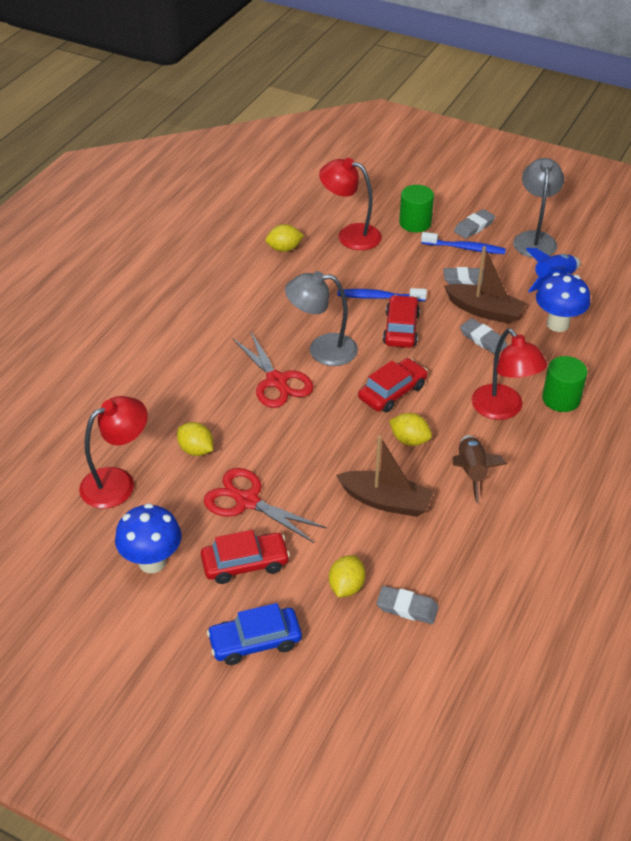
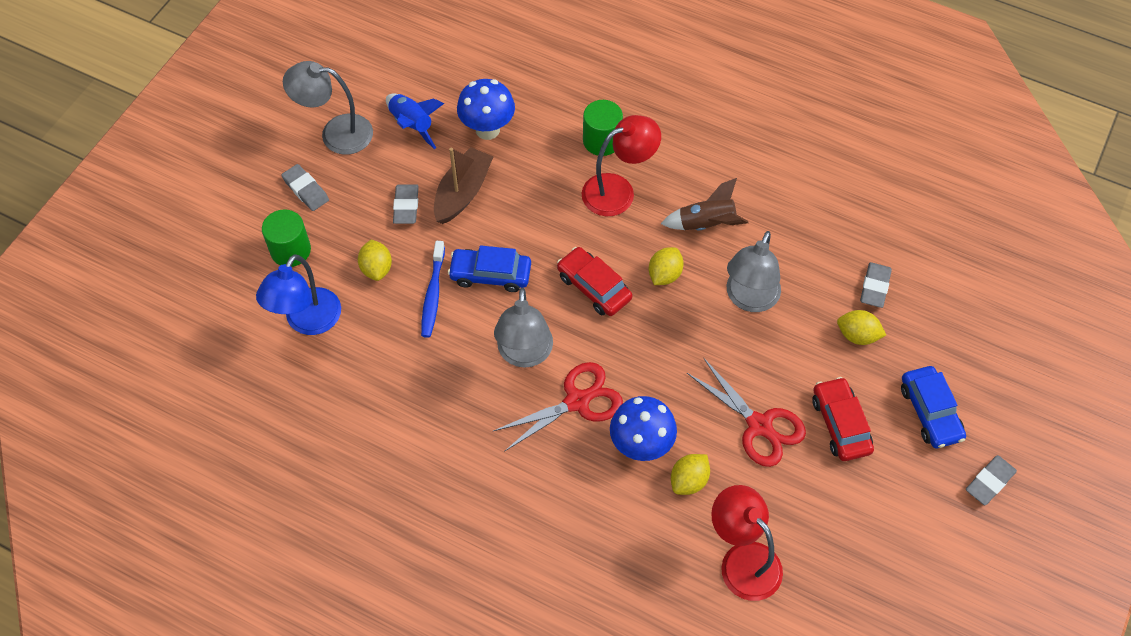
camera: 90 degrees left, 15 degrees up
(152, 562) = (848, 512): blue mushroom -> blue mushroom (641, 446)
(247, 501) = (759, 425): red scissors -> red scissors turned 75 degrees counterclockwise
(284, 249) = (329, 398): yellow lemon -> yellow lemon (376, 268)
(350, 235) = (307, 322): red lamp -> blue lamp
(386, 501) = (749, 299): brown boat -> grey lamp
(401, 329) = (490, 274): red car -> blue car
(465, 248) = (347, 202): blue toothbrush -> none
(483, 339) = (510, 198): grey eraser -> grey eraser (989, 482)

